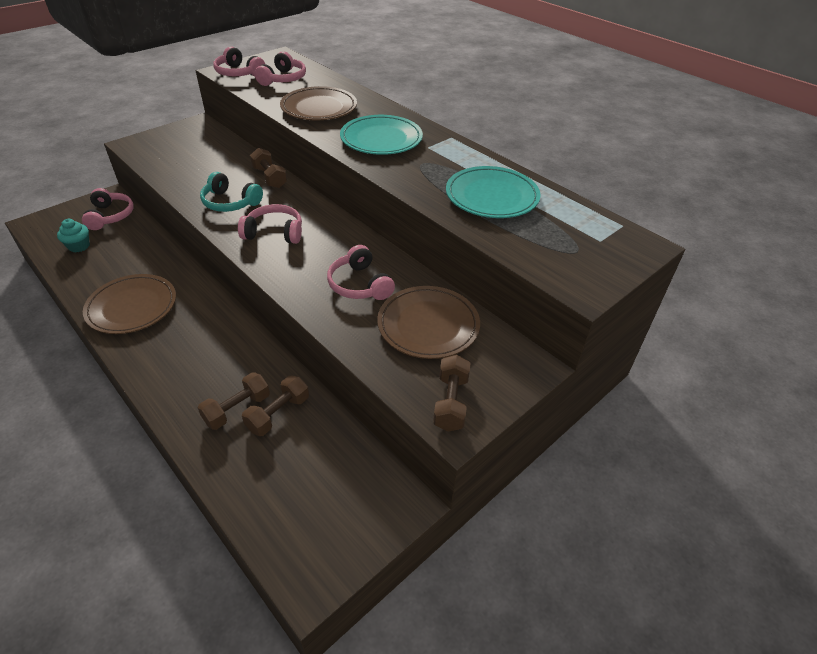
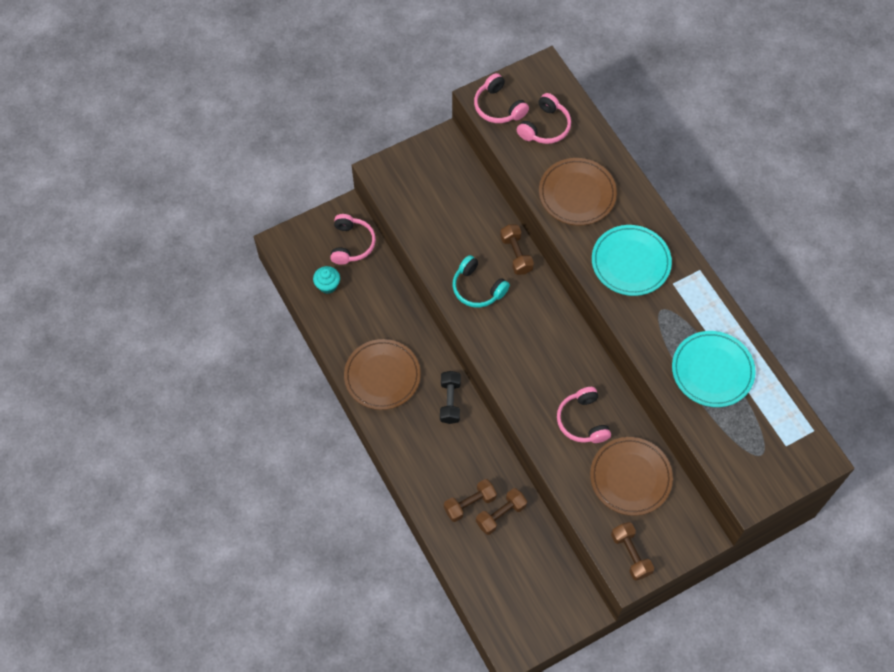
camera: 15 degrees right, 20 degrees up
(211, 317) = (450, 401): none -> black dumbbell
(274, 232) = (516, 340): pink headphones -> none
(451, 402) = (631, 554): brown dumbbell -> brown dumbbell turned 45 degrees counterclockwise

